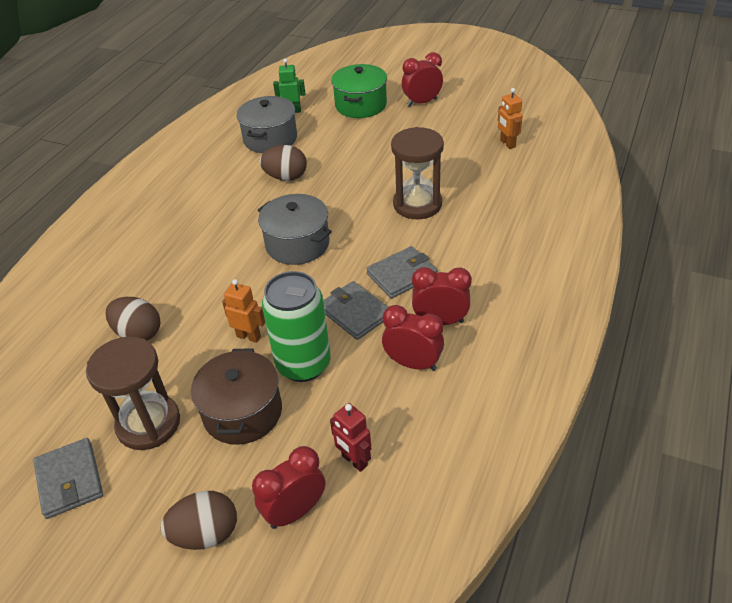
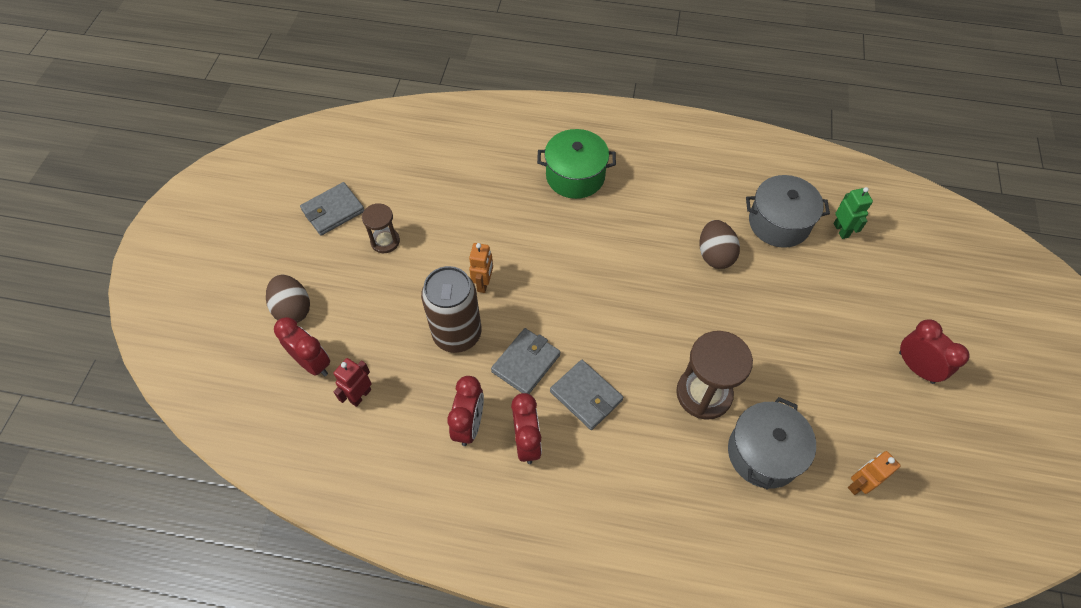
camera: 75 degrees right, 15 degrees up
(138, 333) = (475, 203): brown egg -> none
(148, 424) = (385, 241): brown hourglass -> brown hourglass, size x0.59
(242, 412) = (401, 302): brown pot -> none
(297, 244) = (611, 292): grey pot -> grey pot (763, 453)
(303, 364) = (457, 334): green can -> brown can
(360, 105) = (882, 298): green pot -> green pot (575, 176)

